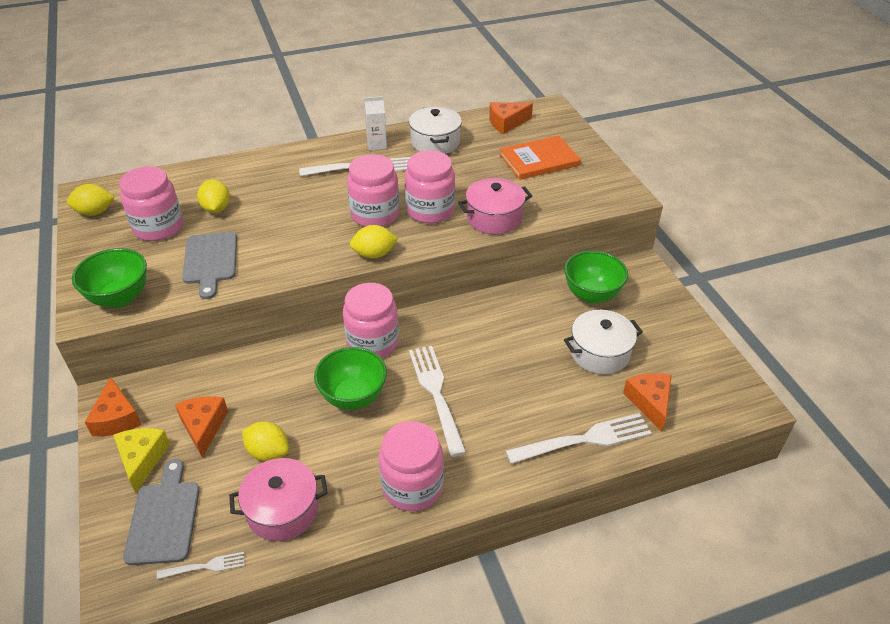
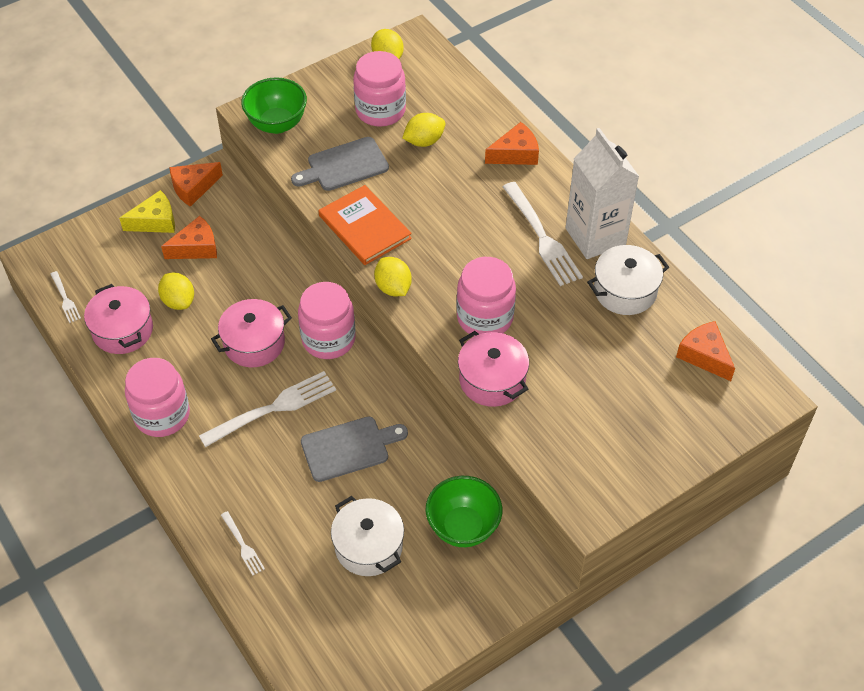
camera: 75 degrees right, 10 degrees up
(164, 518) = (103, 257): grey cutting board -> grey cutting board (349, 448)
(268, 452) = (178, 301): yellow lemon -> yellow lemon turned 45 degrees counterclockwise
(353, 397) = (254, 343): green bowl -> pink pot
(375, 214) = (460, 270): pink jar -> none
(377, 144) = (595, 236): white carton -> white carton, size x2.01
(539, 160) = (631, 405): orange book -> orange book (364, 227)
(583, 440) = (242, 545): white fork -> white fork, size x0.50
(649, 402) = (307, 602): orange cheese -> orange cheese (515, 154)

